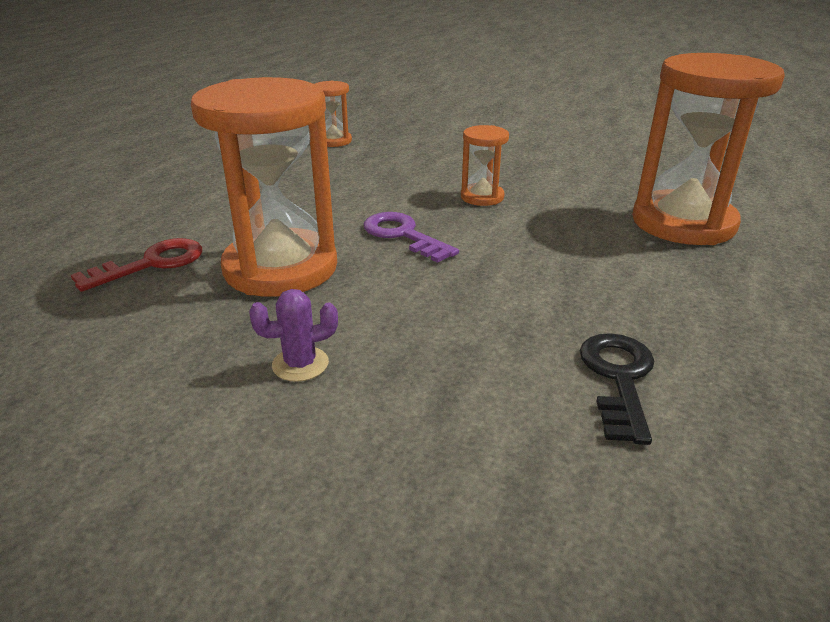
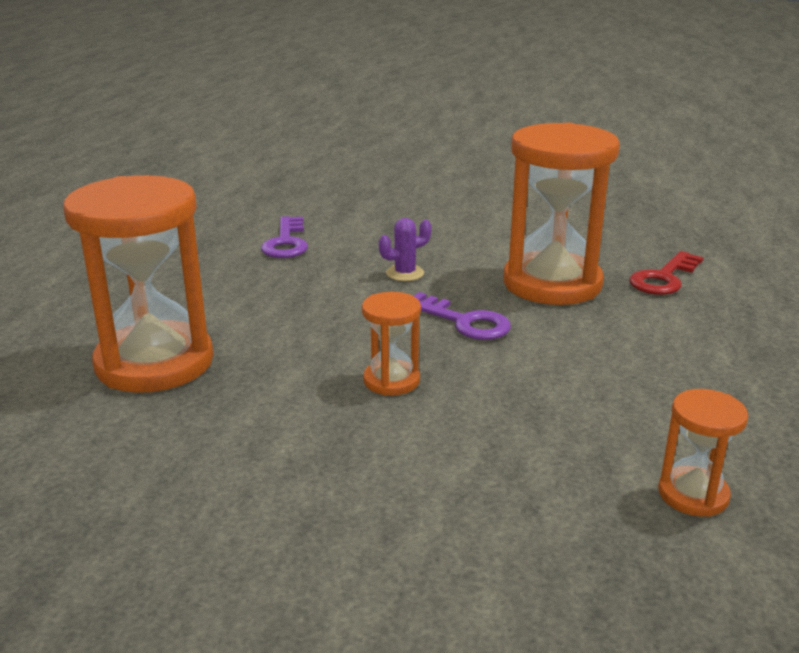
camera: 170 degrees right, 5 degrees down
(300, 364) = (482, 235): purple cactus -> purple cactus (405, 273)
(618, 378) = (286, 242): black key -> purple key

